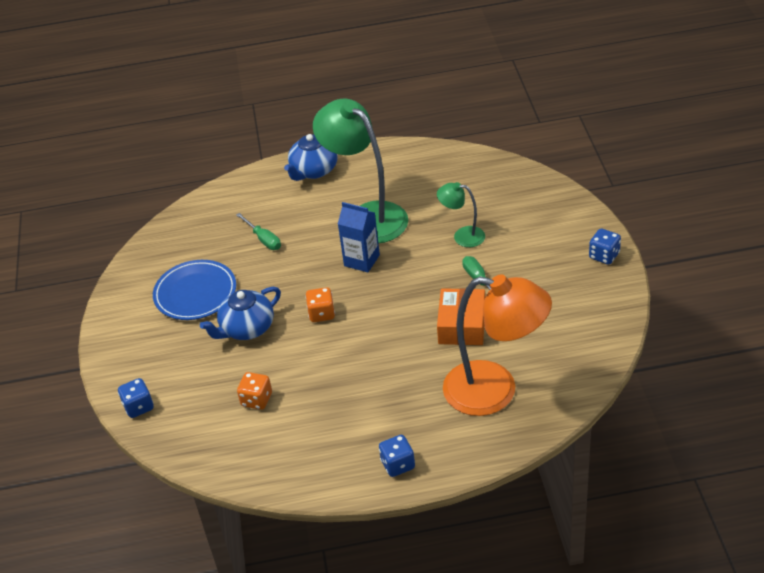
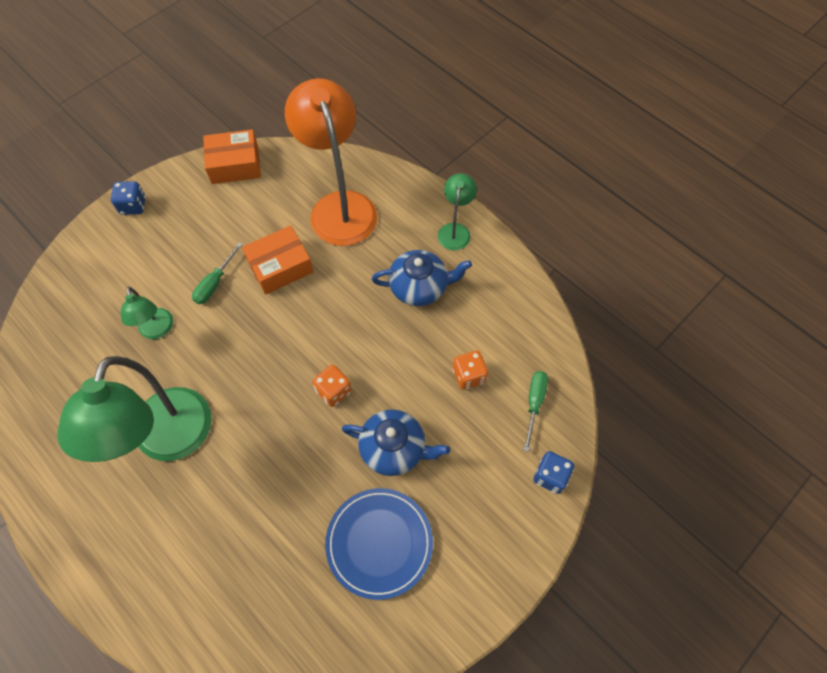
camera: 130 degrees left, 20 degrees up
(263, 239) = (257, 530): green screwdriver -> green screwdriver (534, 403)
(313, 171) = (107, 560): blue teapot -> blue teapot (420, 287)
(361, 260) = (239, 402): blue carton -> none
(398, 464) = (455, 230): blue dice -> green lamp
(605, 336) = (235, 164): none -> orange box

